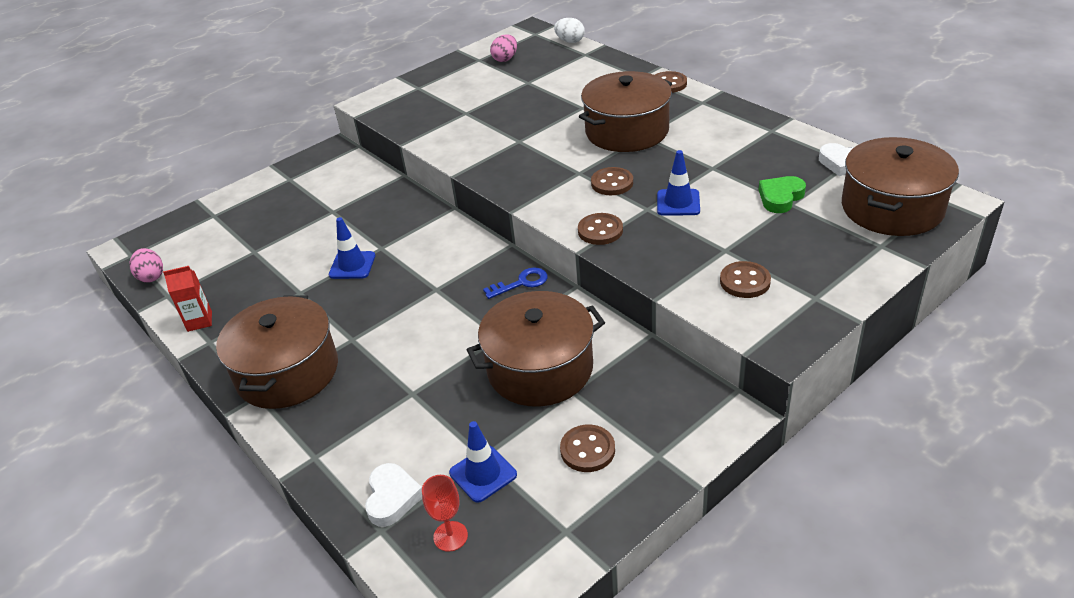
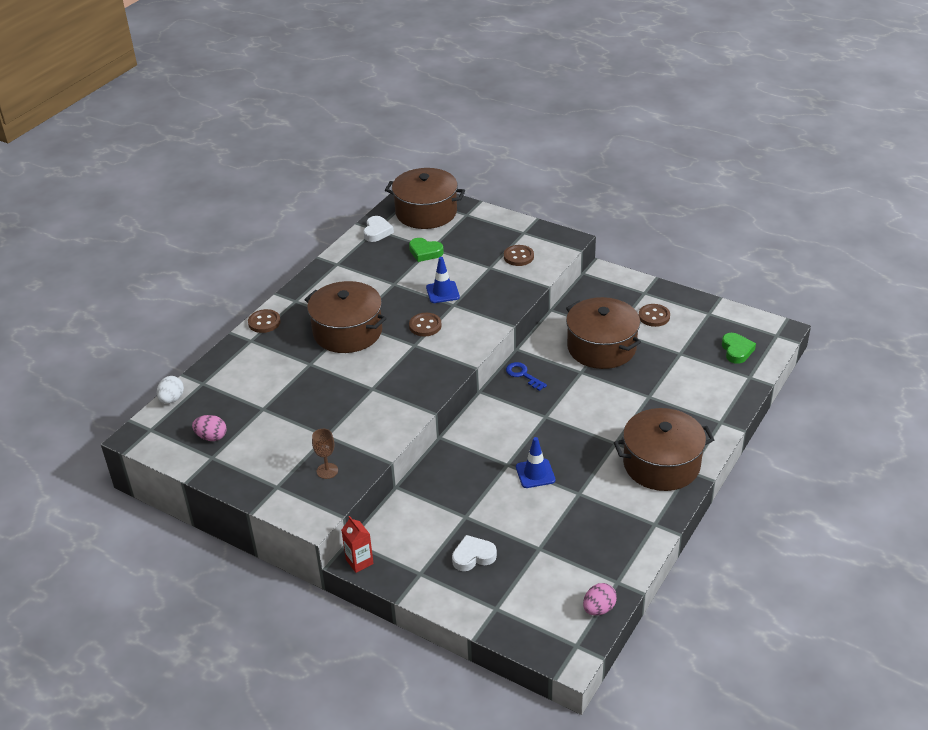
camera: 110 degrees left, 0 degrees up
(199, 321) = (636, 542): red carton -> red carton (359, 562)
(392, 498) = (727, 379): white heart -> white heart (473, 556)
(417, 111) = (327, 471): none -> brown goblet
(450, 536) = (736, 350): red goblet -> green heart
(483, 474) = (691, 350): blue traffic cone -> none
(600, 231) = (486, 320): brown button -> none

